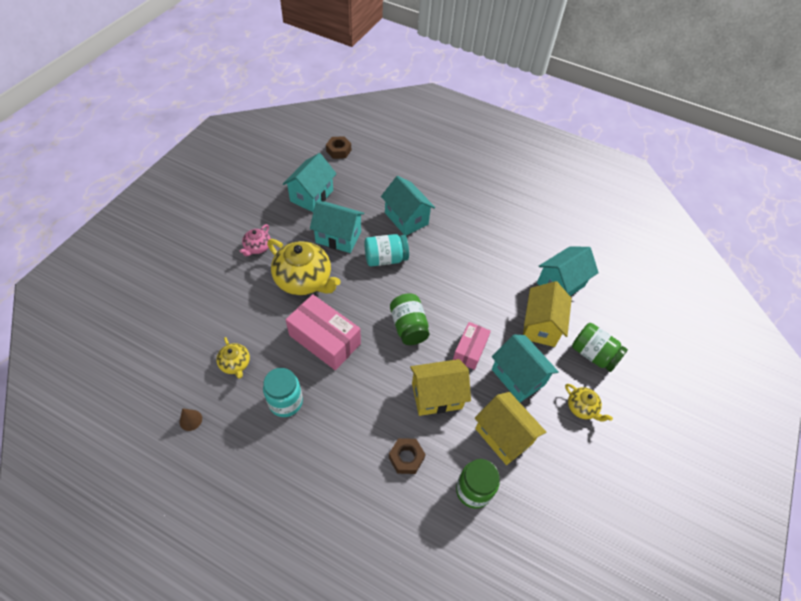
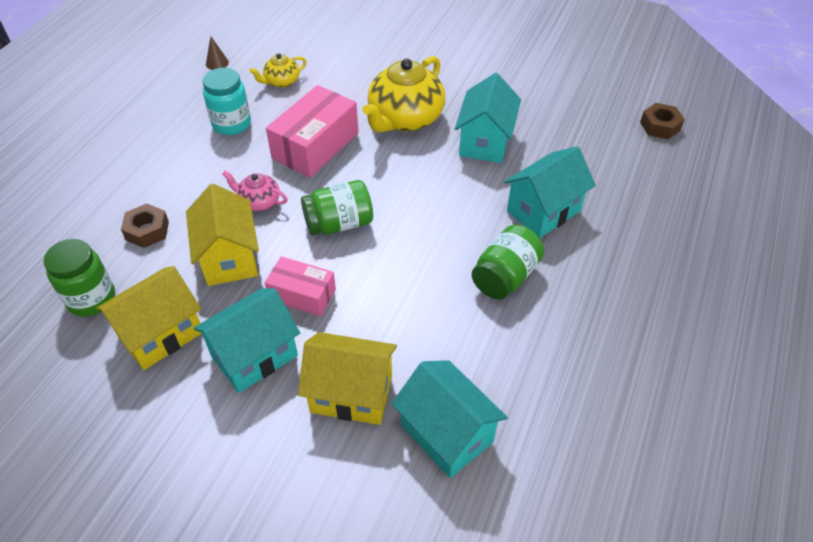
camera: 90 degrees right, 5 degrees down
(257, 247) = (449, 75): pink teapot -> pink teapot (259, 202)
(312, 196) = (554, 109): turquoise house -> none
(385, 259) = (456, 192): turquoise jar -> none
(582, 408) = (193, 446): yellow teapot -> none
(593, 354) = (295, 477): green jar -> green jar (505, 276)

